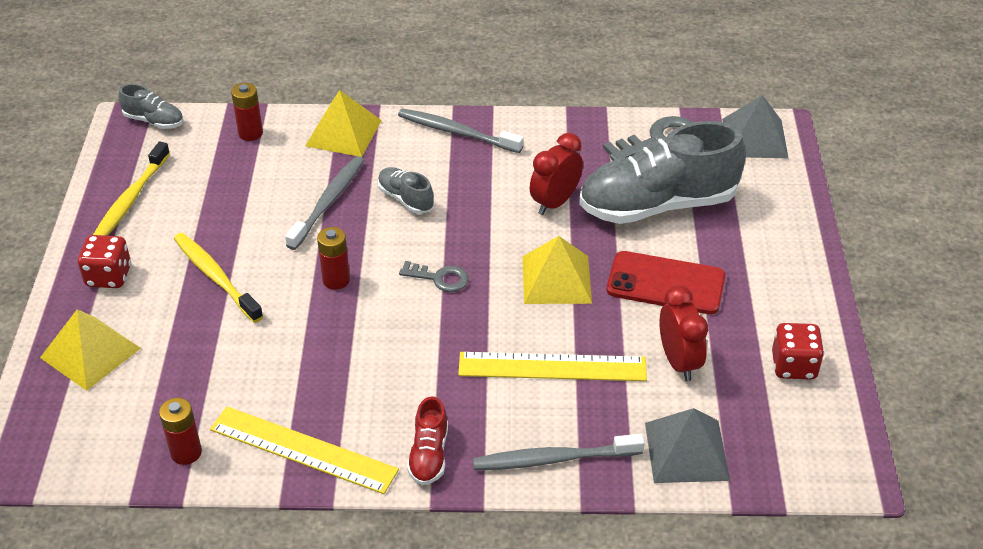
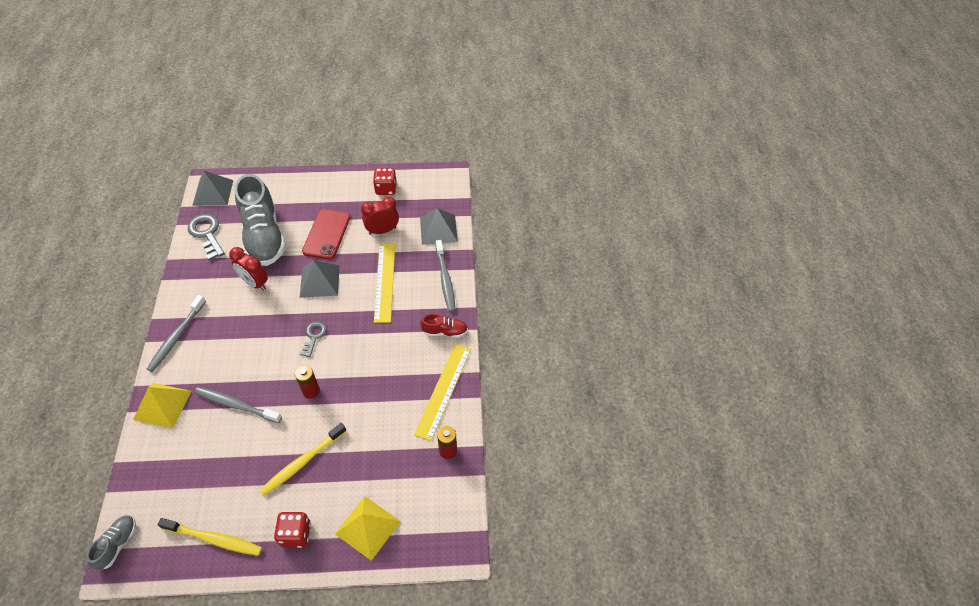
camera: 95 degrees left, 10 degrees up
(250, 133) = (150, 467): red battery -> none
(405, 199) = (240, 360): grey shoe -> none
(556, 279) = (319, 281): yellow pyramid -> grey pyramid

